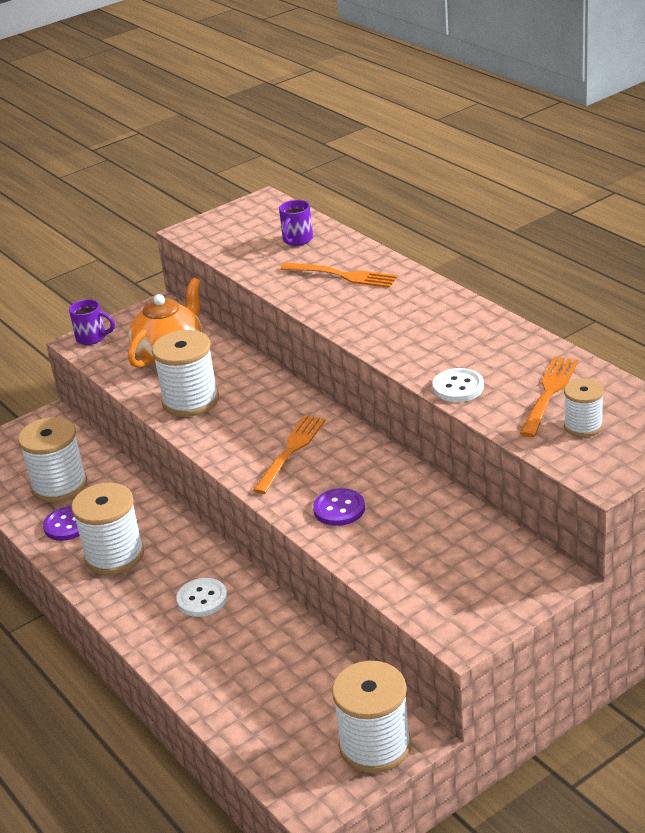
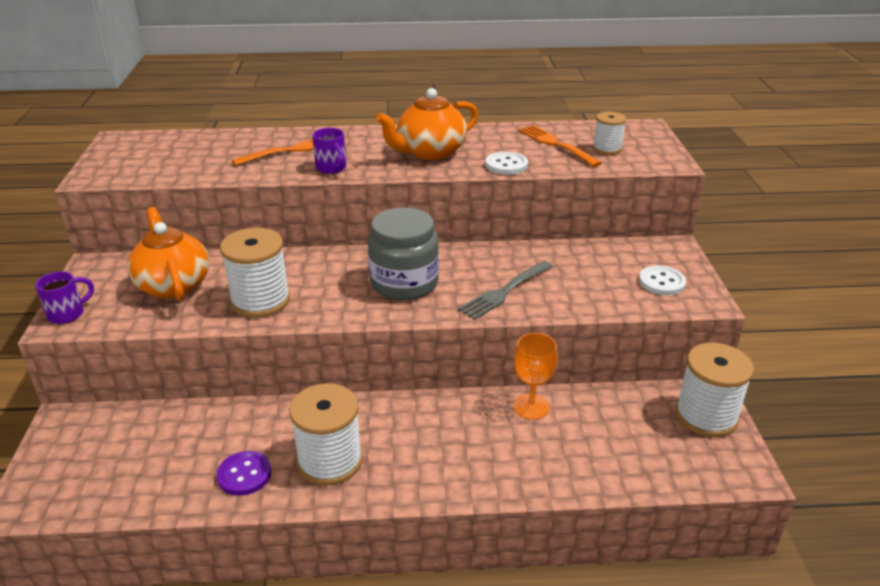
camera: 60 degrees left, 0 degrees up
(59, 485) = (177, 456): white spool -> none
(202, 599) = (452, 432): white button -> white button (661, 282)
(279, 627) = (531, 406): none -> orange goblet
(290, 451) = (404, 283): orange fork -> grey jar
(297, 240) = (205, 147): purple mug -> purple mug (331, 168)
(339, 509) = (505, 291): purple button -> grey fork
(431, 337) = (430, 152): none -> orange teapot

